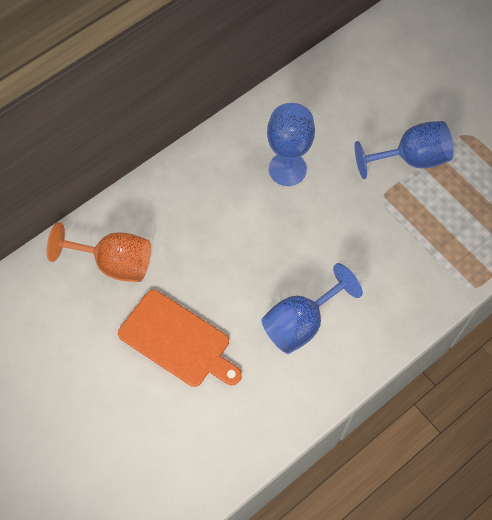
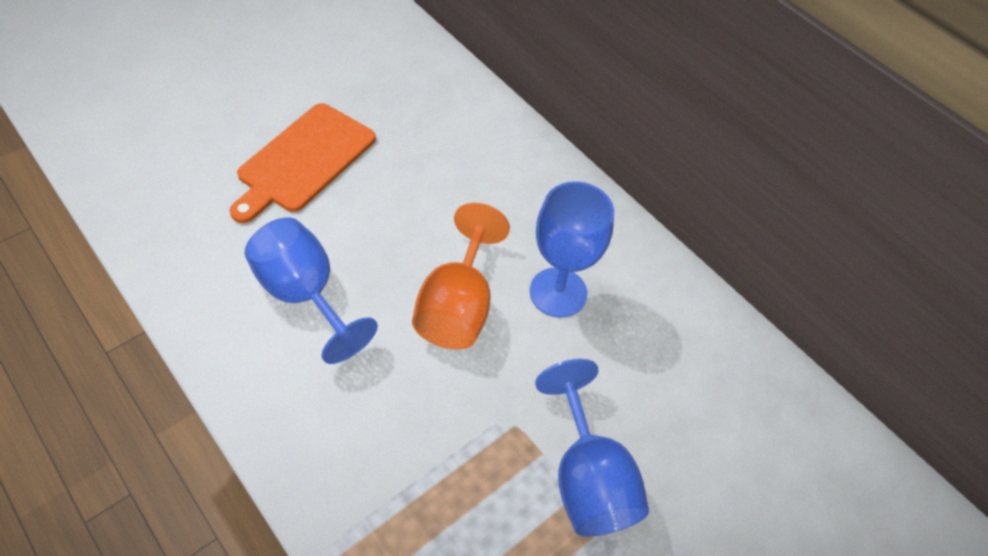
camera: 85 degrees right, 10 degrees down
(114, 263) = (417, 104): orange goblet -> orange goblet (457, 306)

